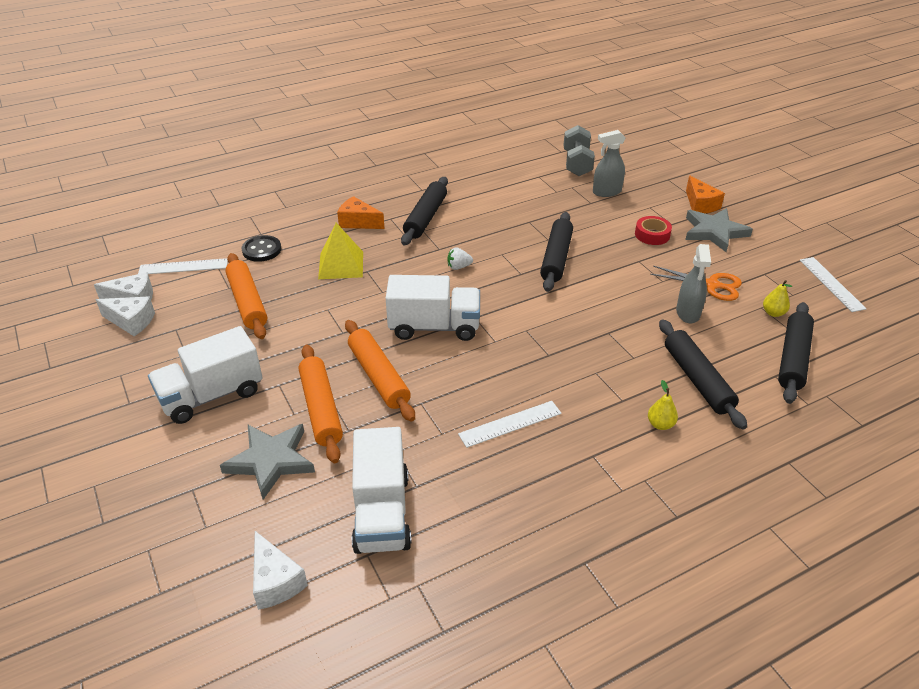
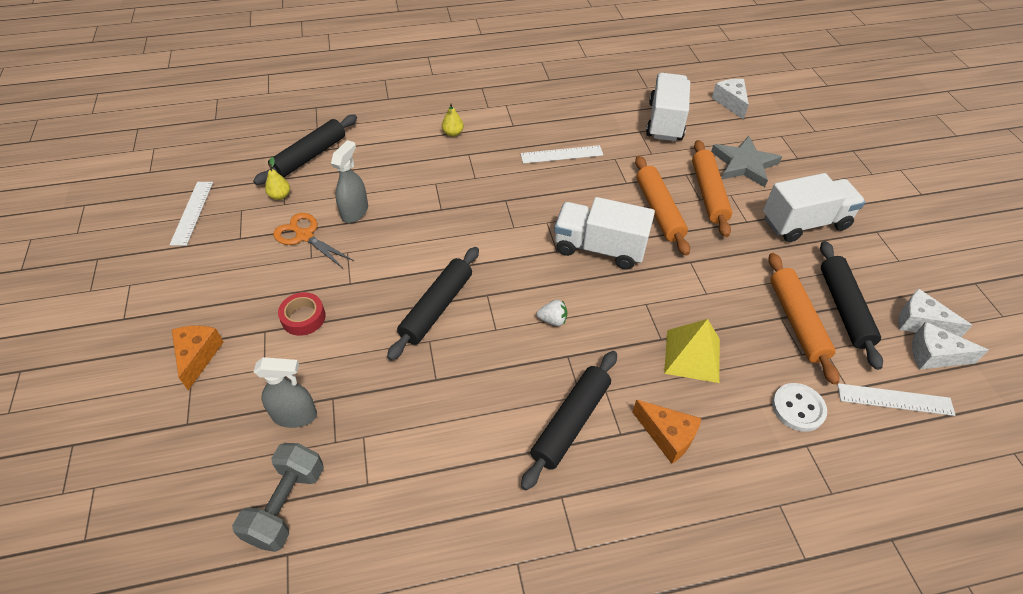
camera: 165 degrees left, 10 degrees up
(262, 250) = (798, 408): black button -> white button
(697, 380) = (399, 156): black rolling pin -> black rolling pin (843, 308)
(714, 232) = (229, 305): grey star -> none

